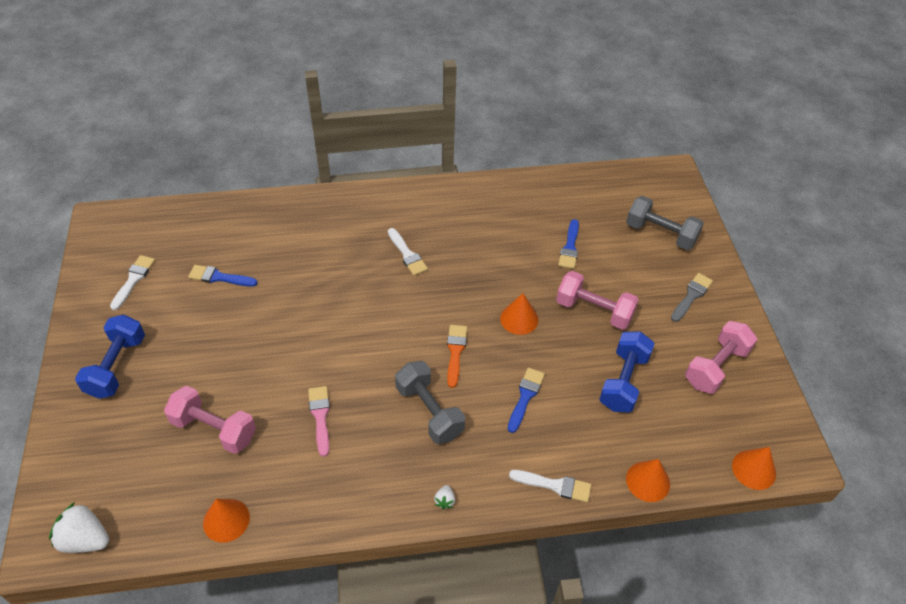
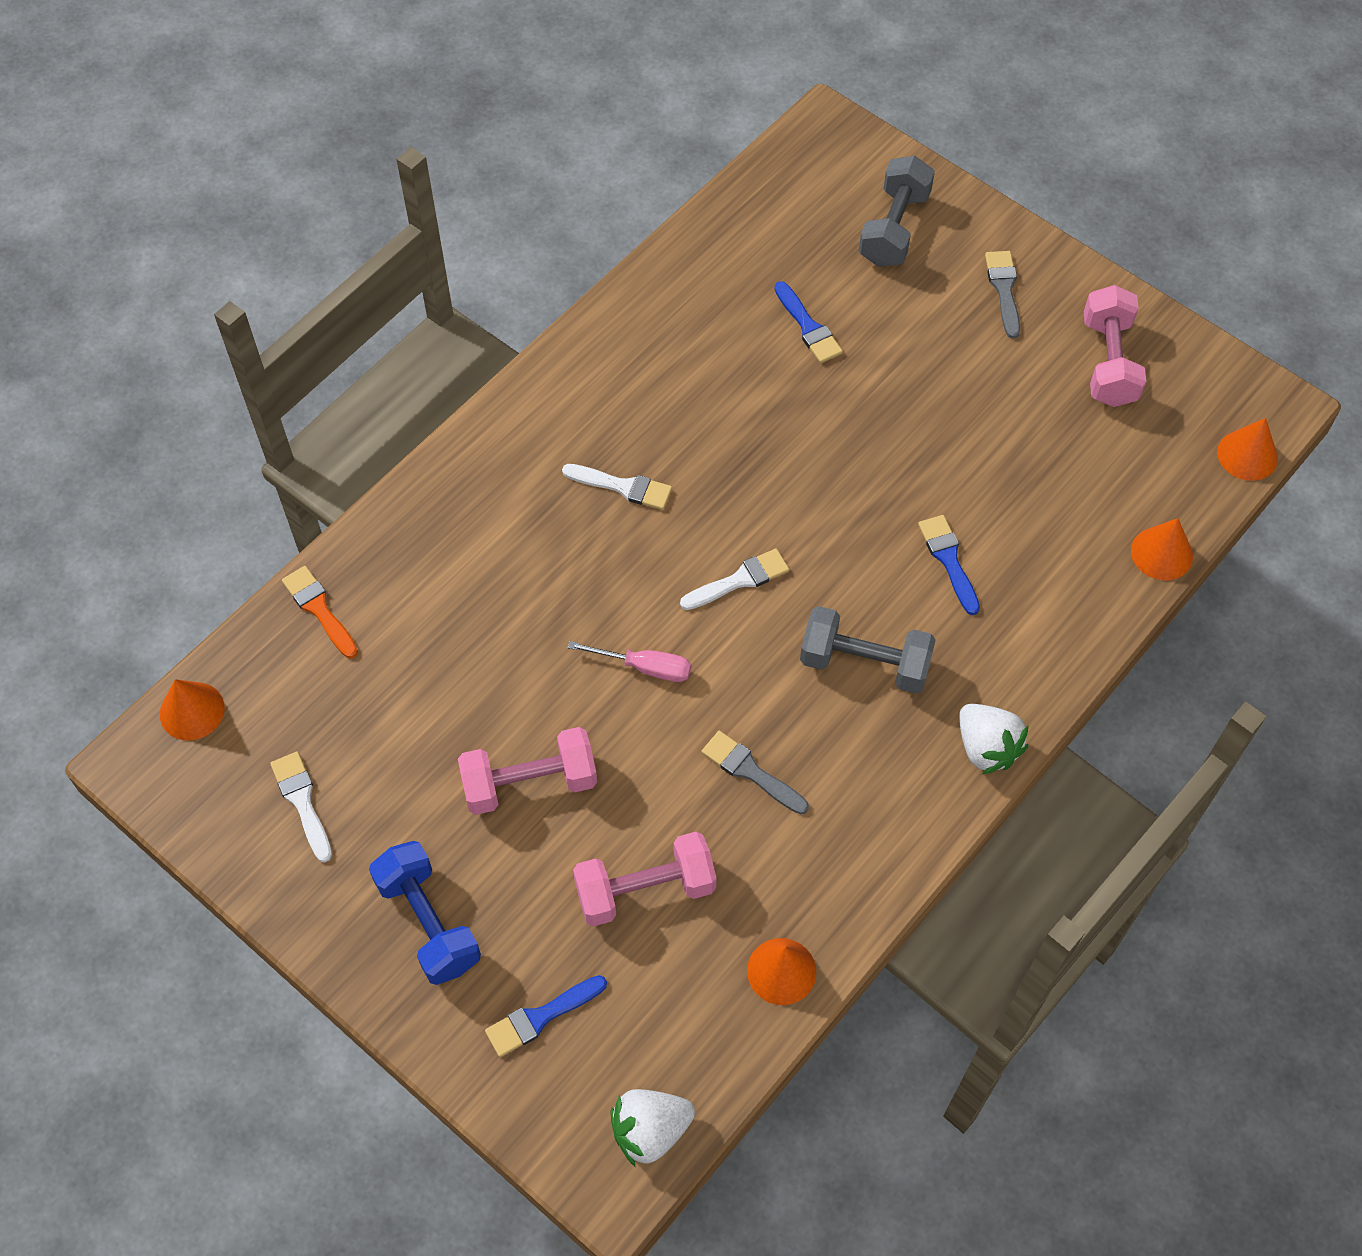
camera: 40 degrees left, 10 degrees up
(219, 277) = (416, 706): blue brush -> blue brush (541, 1017)
(320, 416) = (750, 771): pink brush -> grey brush
(328, 334) = (645, 667): none -> pink screwdriver
(445, 501) = (986, 748): white strawberry -> white strawberry, size x2.13
(455, 352) = (817, 568): orange brush -> orange brush (319, 609)
(519, 319) = (845, 469): orange cone -> orange cone (192, 711)
(554, 485) = (1078, 635): white brush -> white brush (739, 580)
(594, 310) = (917, 392): pink dumbbell -> pink dumbbell (530, 783)
(623, 381) = (1032, 457): blue dumbbell -> none
(660, 234) = (894, 228): grey dumbbell -> grey dumbbell turned 60 degrees counterclockwise

